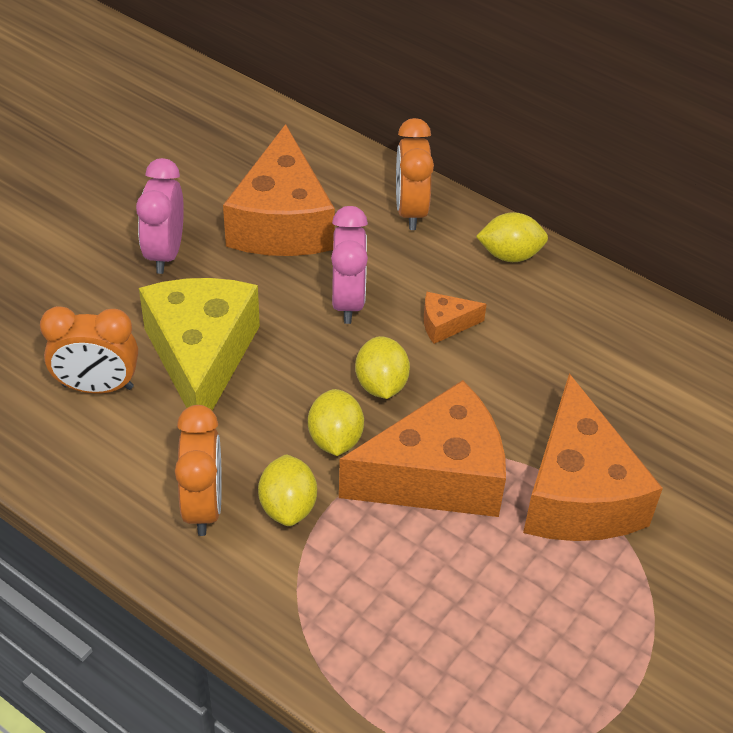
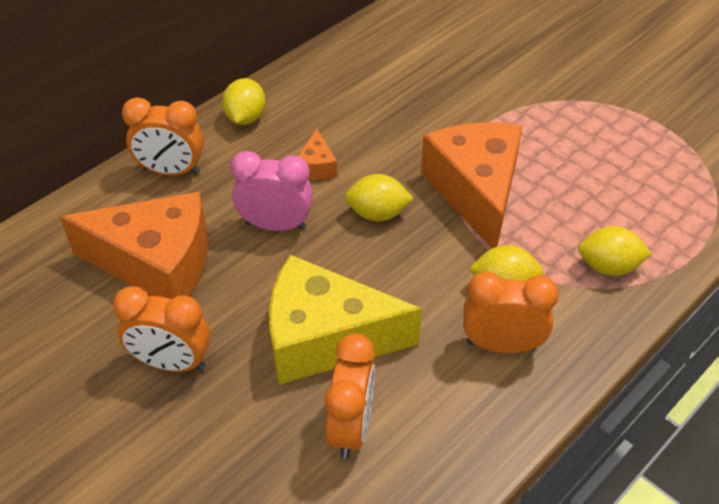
camera: 80 degrees left, 0 degrees up
(165, 253) = (172, 363): pink clock -> orange clock
(335, 439) = (434, 249): yellow lemon -> yellow lemon (608, 267)
(578, 493) = (495, 119): orange cheese -> none

